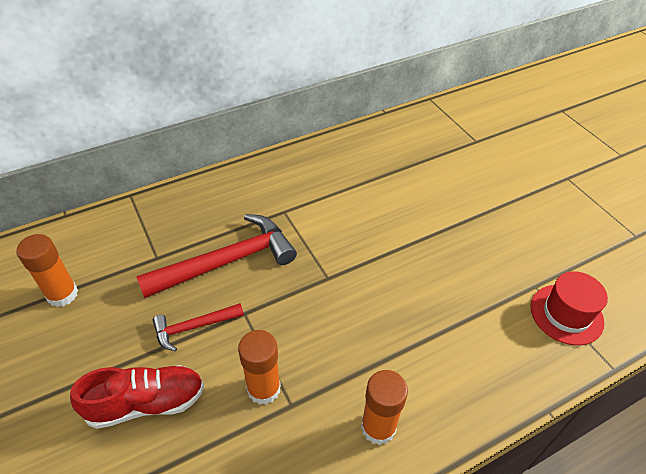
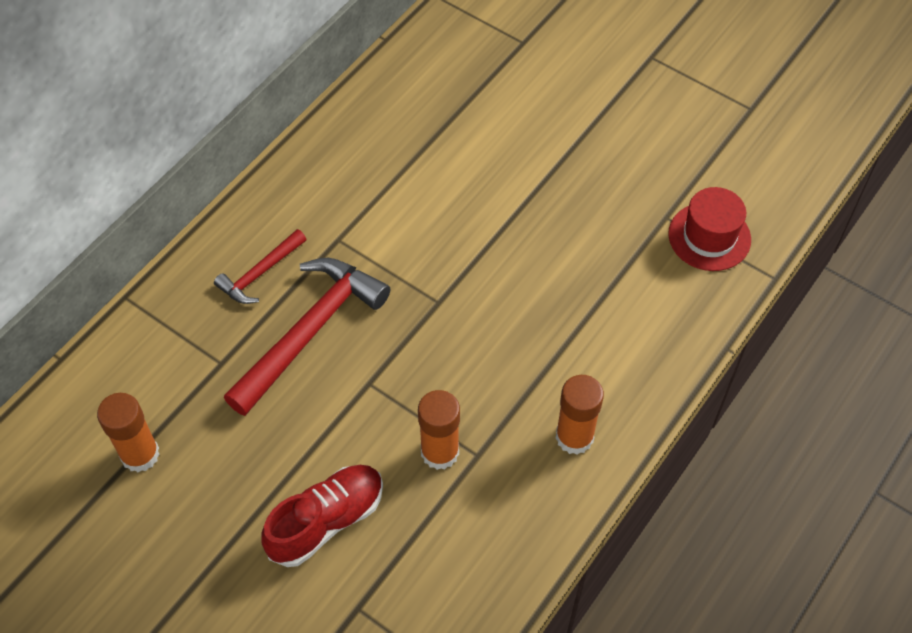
camera: 25 degrees left, 10 degrees up
(194, 327) = (323, 423): red hammer -> red hammer (260, 273)

